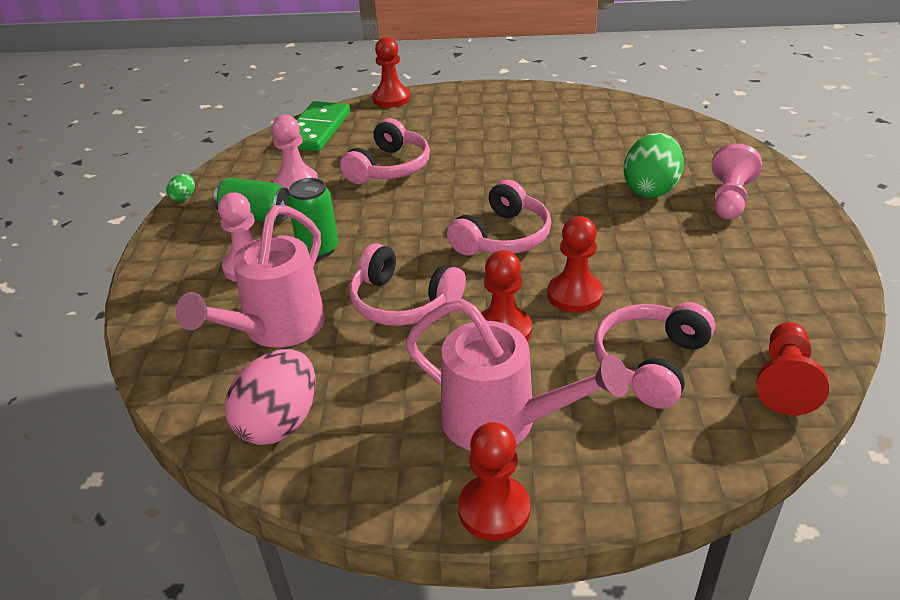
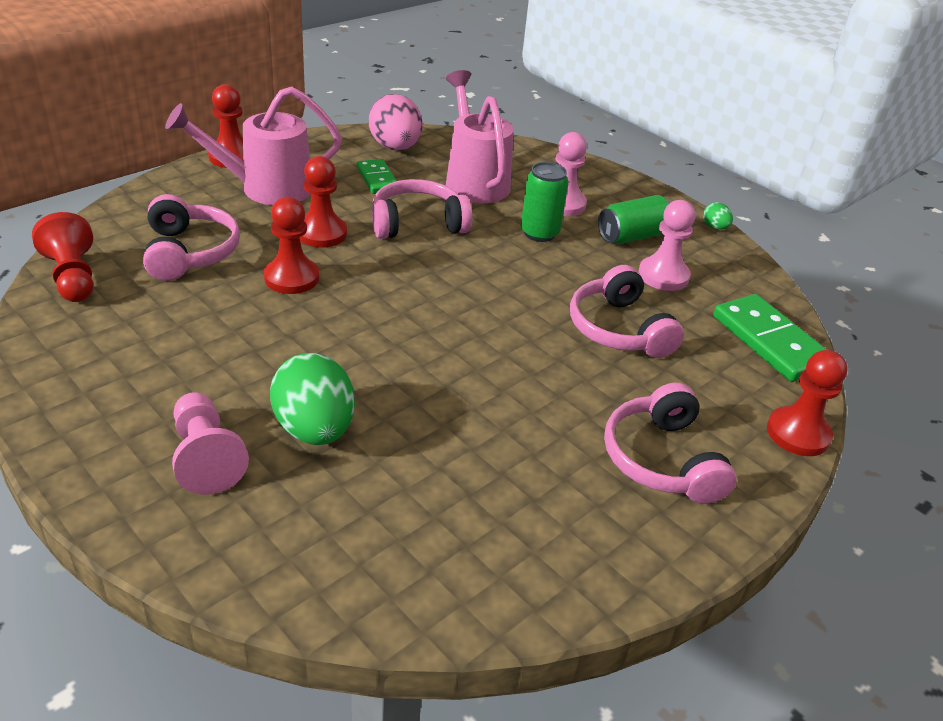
camera: 130 degrees right, 0 degrees up
(366, 378) = (377, 179): none -> green domino
(502, 237) = (409, 302): pink headphones -> pink headphones (662, 460)

